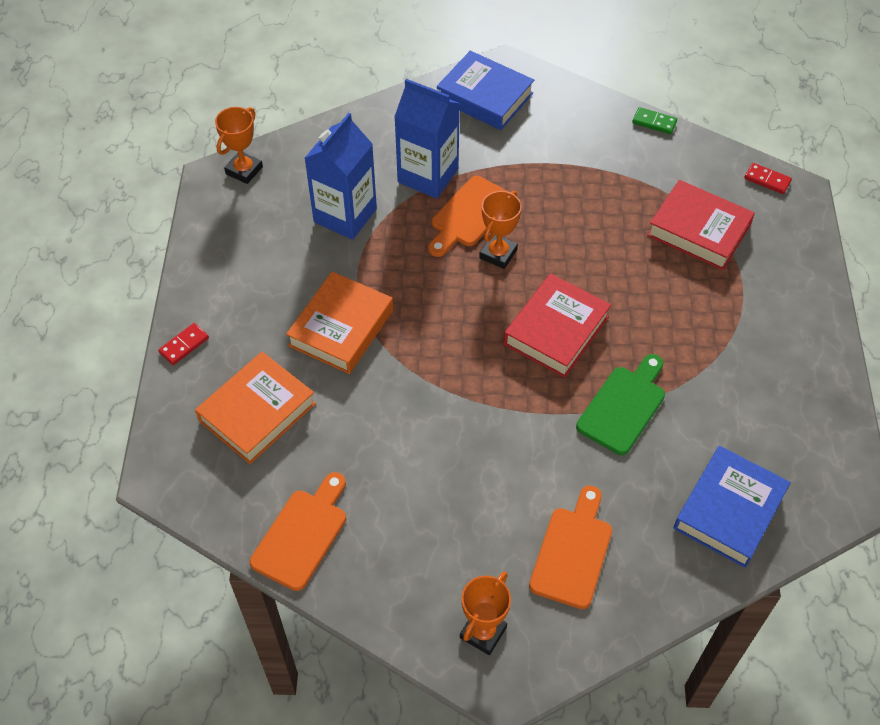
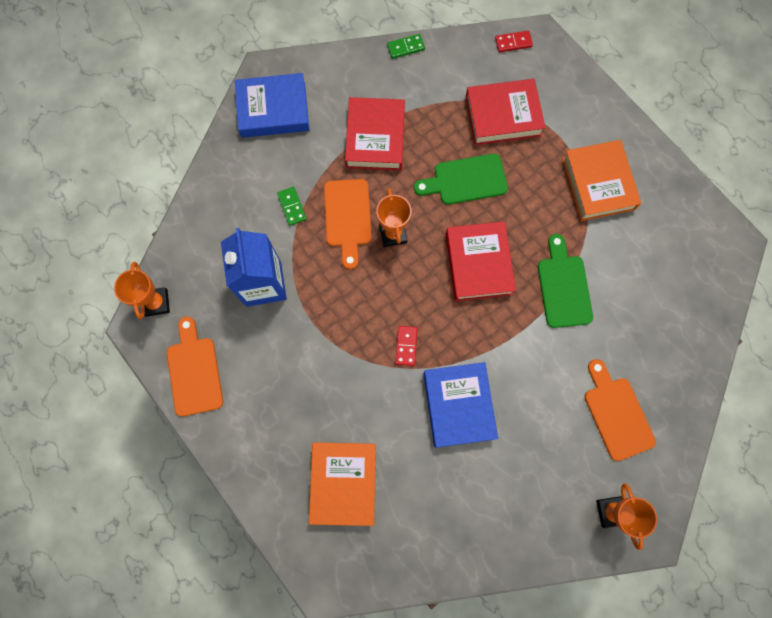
camera: 40 degrees left, 20 degrees up
(184, 345) = (247, 475): red domino -> red domino (406, 346)
(302, 534) = (451, 542): orange cutting board -> orange cutting board (194, 371)
(341, 328) = (341, 374): orange book -> orange book (598, 184)
(428, 176) = (292, 207): blue carton -> green domino
(556, 172) = (375, 138): none -> red book
(610, 257) = (465, 180): none -> green cutting board
(729, 510) = (678, 310): blue book -> blue book (458, 405)

